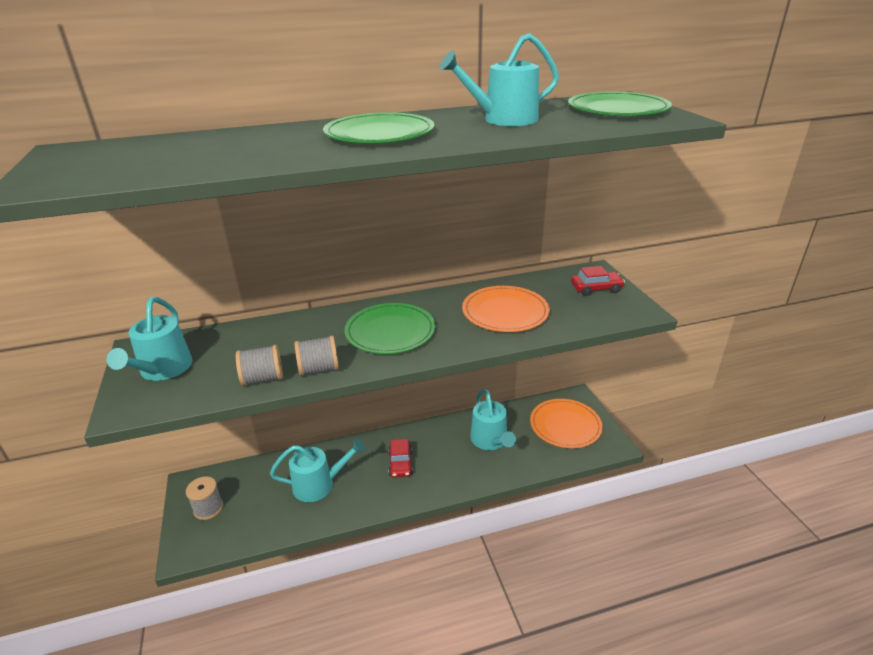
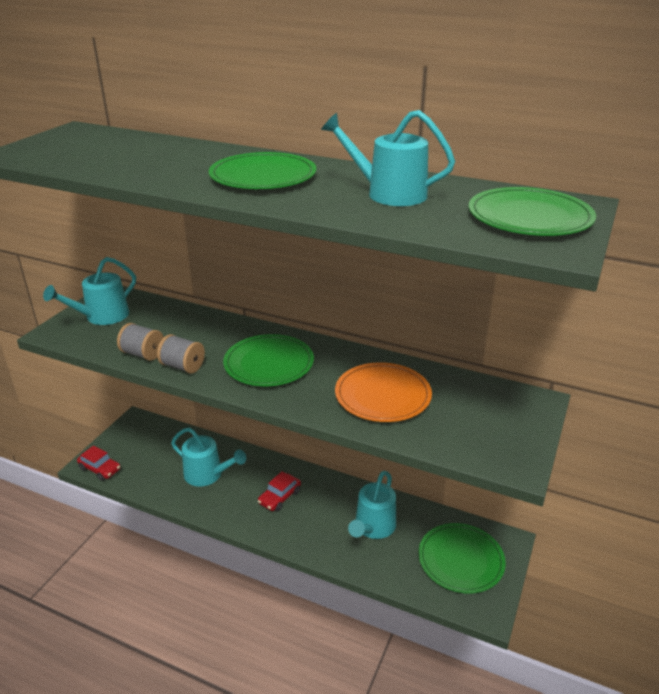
camera: 40 degrees right, 0 degrees up
(208, 508) = (128, 445): grey spool -> none
(565, 425) = (461, 560): orange plate -> green plate
(596, 289) = (507, 419): red car -> red car (100, 469)

